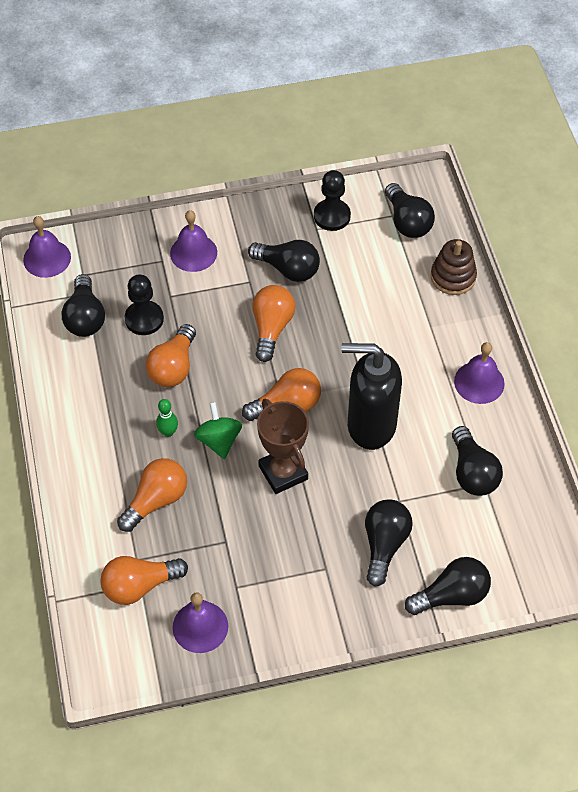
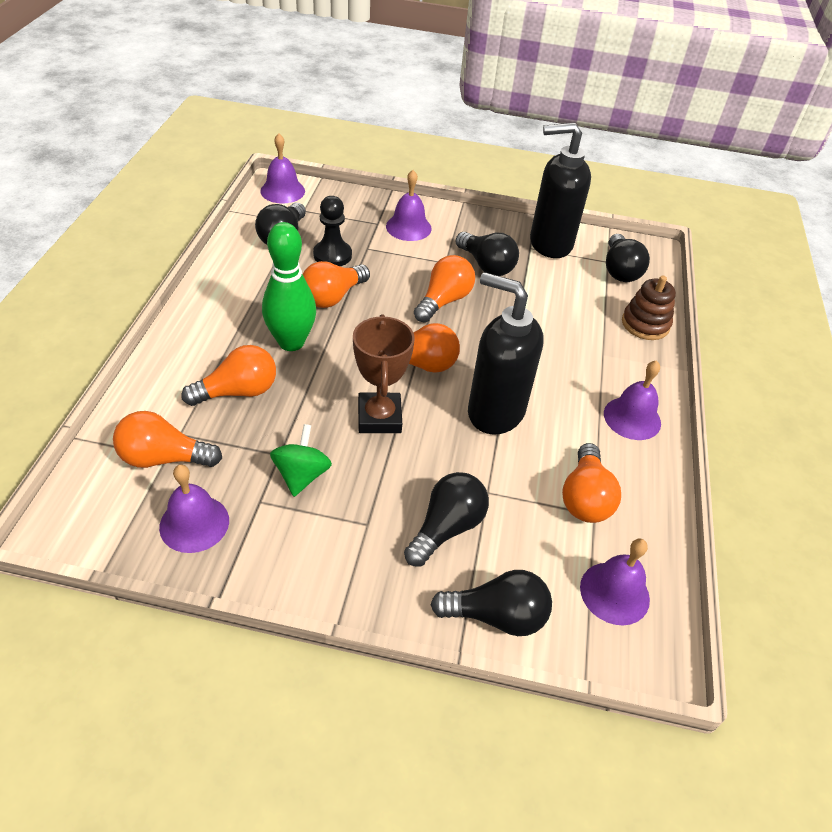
camera: 20 degrees right, 10 degrees down
(168, 432) = (291, 342): green bowling pin -> green bowling pin, size x2.23
(219, 440) = (334, 367): green spinning top -> green spinning top (301, 475)
(332, 216) = (549, 244): black pawn -> black soap dispenser
(472, 473) = (585, 498): black light bulb -> orange light bulb
(523, 540) = (614, 593): none -> purple bell

